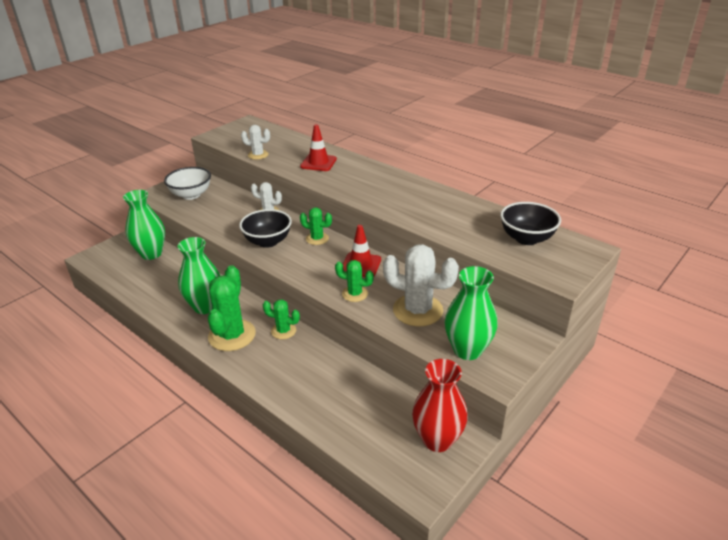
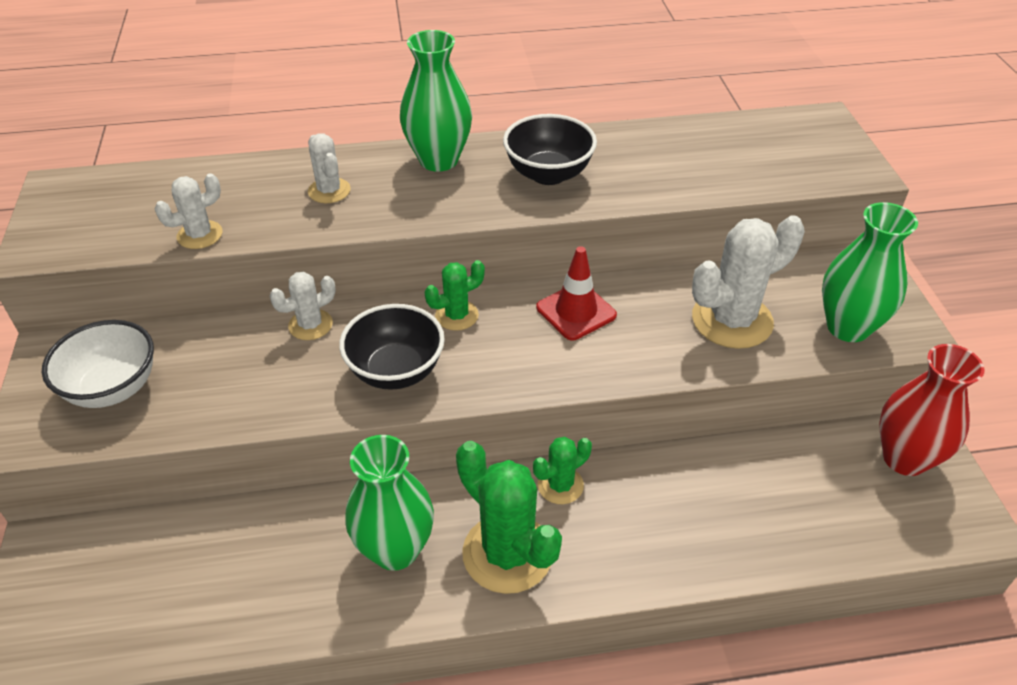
camera: 50 degrees left, 10 degrees up
(151, 254) = (141, 548): green vase -> green vase (438, 160)
(318, 163) = (329, 191): red traffic cone -> white cactus
(355, 294) = (637, 355): green cactus -> none
(526, 238) = (756, 144): black bowl -> black bowl (548, 174)

